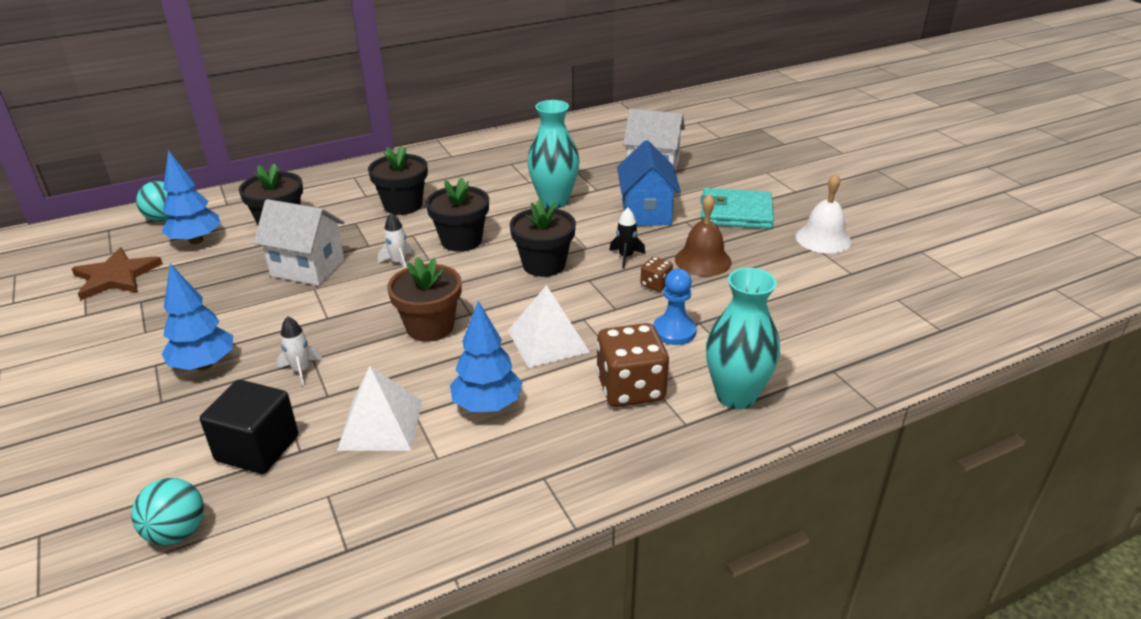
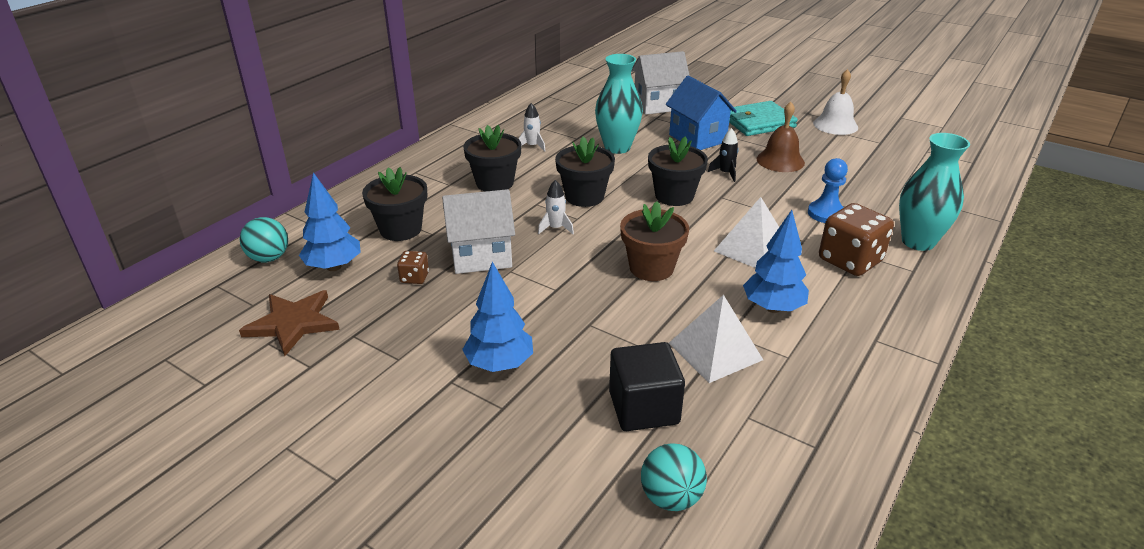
camera: 30 degrees left, 0 degrees up
(301, 370) = (593, 337): white rocket -> white rocket (532, 146)
(655, 284) = (771, 186): brown dice -> brown dice (414, 278)

